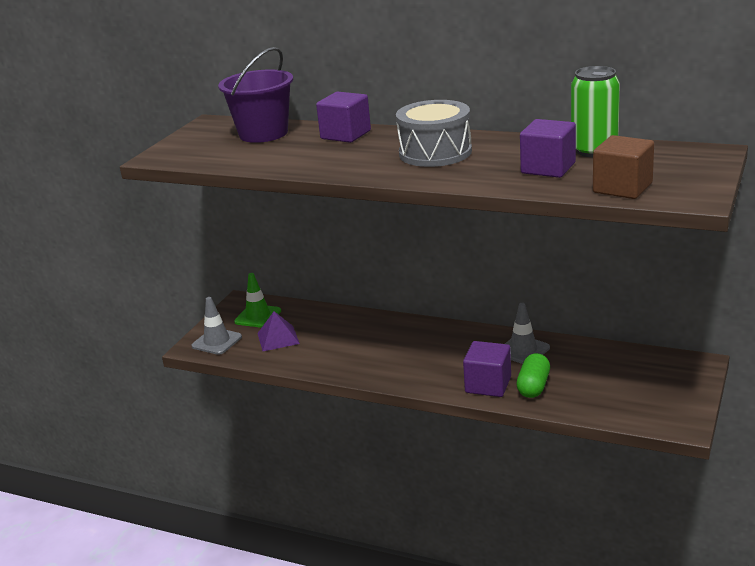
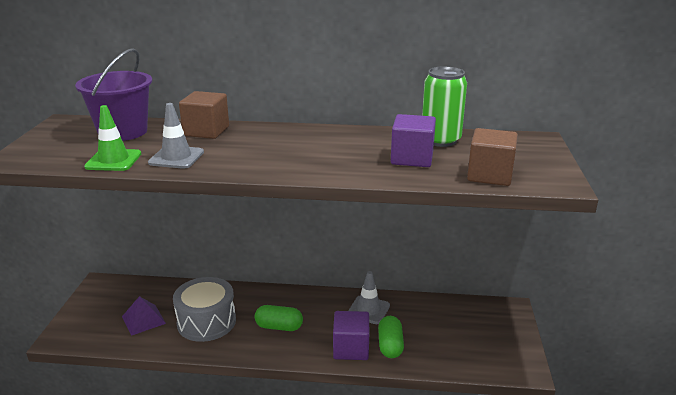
camera: 20 degrees left, 0 degrees up
(217, 341) = (82, 329): grey traffic cone -> grey traffic cone (176, 157)
(258, 316) = (119, 298): green traffic cone -> green traffic cone (113, 160)
(345, 135) = (206, 131): purple cube -> brown cube
(416, 357) = (279, 327): none -> green capsule
(435, 153) = (300, 146): grey drum -> grey drum (206, 322)

